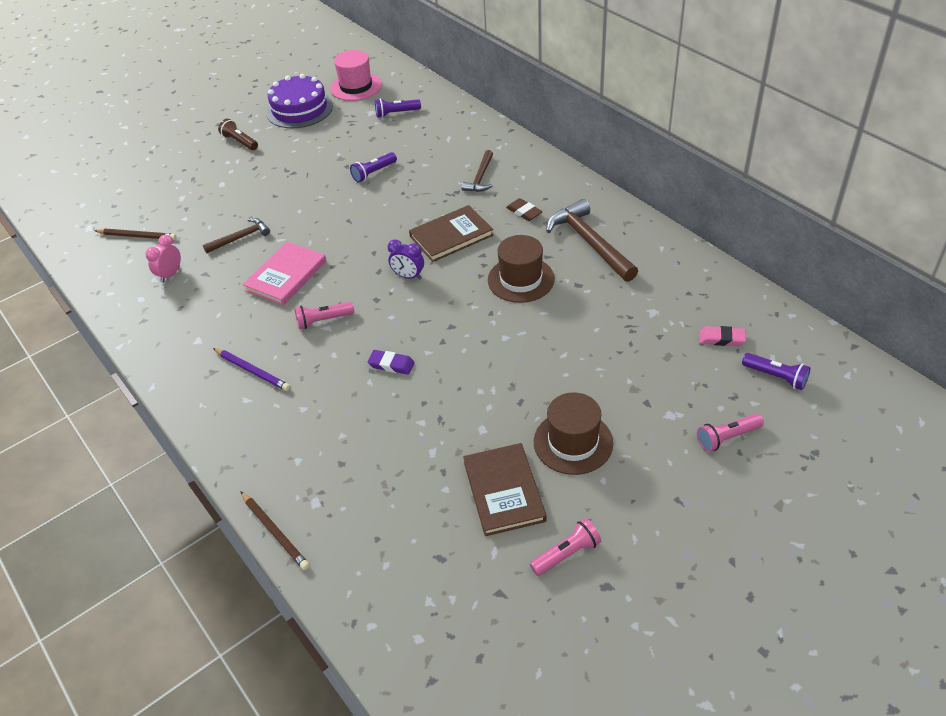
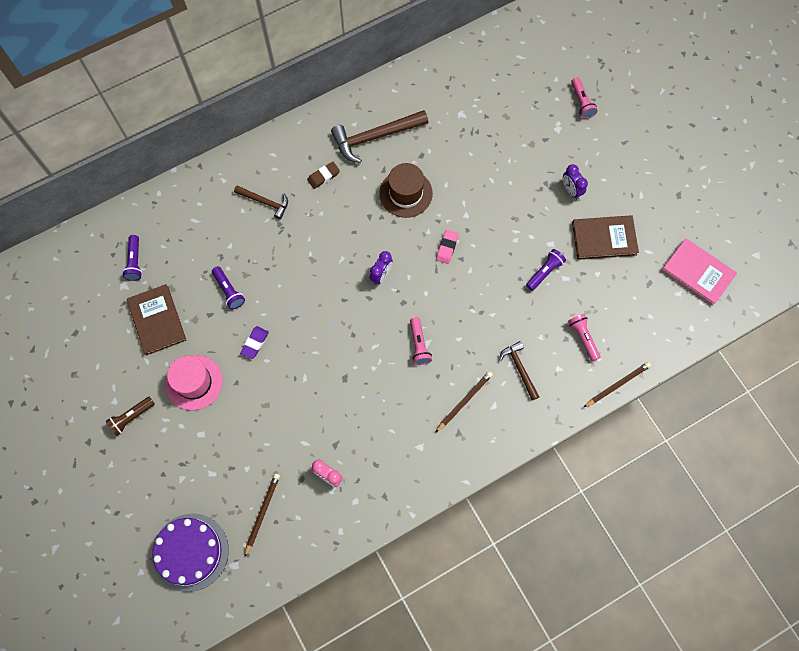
camera: 85 degrees left, 25 degrees up
(241, 238) = (292, 413): brown hammer -> brown hammer (519, 369)
(252, 371) = (464, 401): purple pencil -> brown pencil
(286, 276) = (356, 373): pink book -> pink book (697, 272)
(299, 109) = (91, 355): purple cake -> purple cake (190, 552)
(356, 87) = (68, 296): pink hat -> pink hat (194, 382)
(391, 364) = (478, 297): purple eraser -> purple eraser (255, 343)
(451, 236) = (339, 236): brown book -> brown book (157, 320)
(566, 554) = (655, 211): pink flashlight -> pink flashlight (583, 338)
(573, 442) = (571, 190): brown hat -> purple clock
(721, 338) = (496, 80): pink eraser -> pink eraser (447, 248)
(776, 377) = (536, 60): purple flashlight -> purple flashlight (544, 272)

